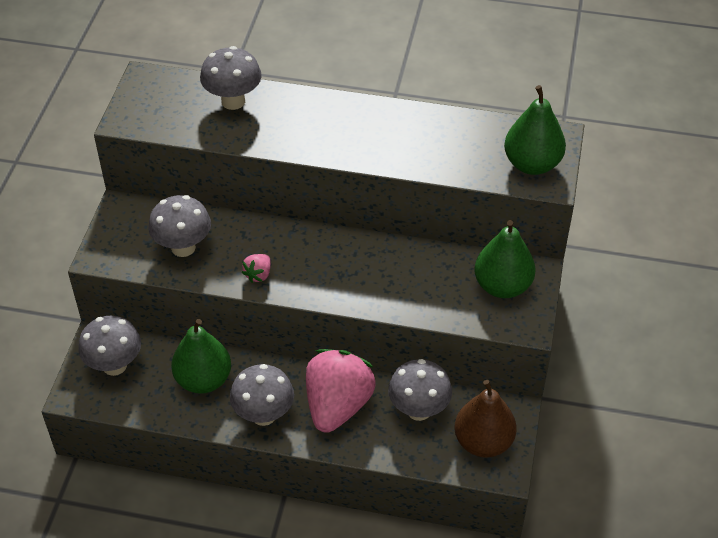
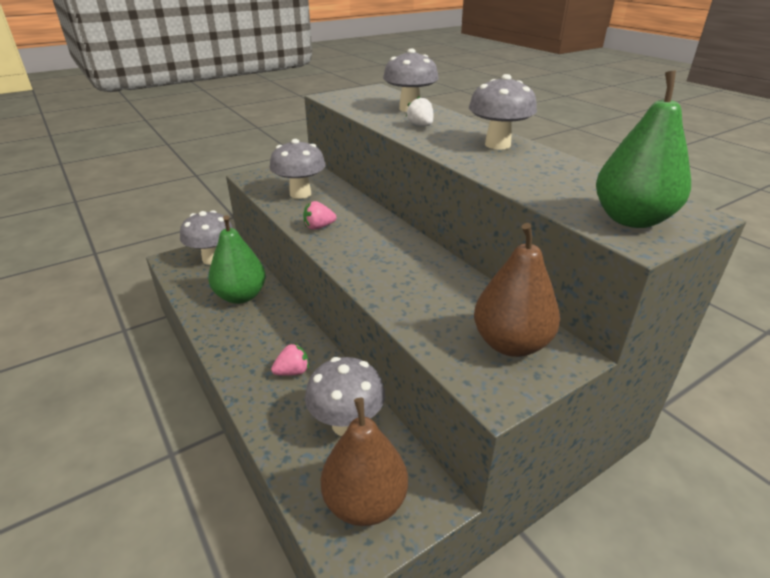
camera: 45 degrees right, 15 degrees down
(264, 415) = (238, 340): grey mushroom -> grey mushroom (497, 145)
(281, 127) = (420, 126): none -> white strawberry
(337, 405) = (292, 372): pink strawberry -> pink strawberry, size x0.41
(502, 286) = (511, 344): green pear -> brown pear

